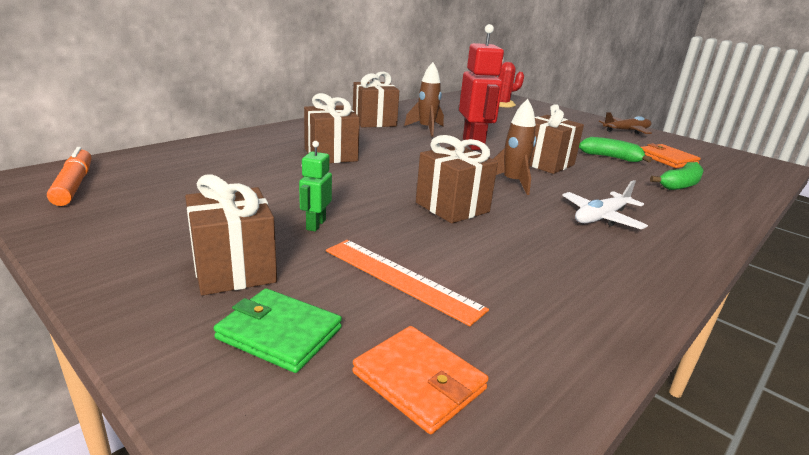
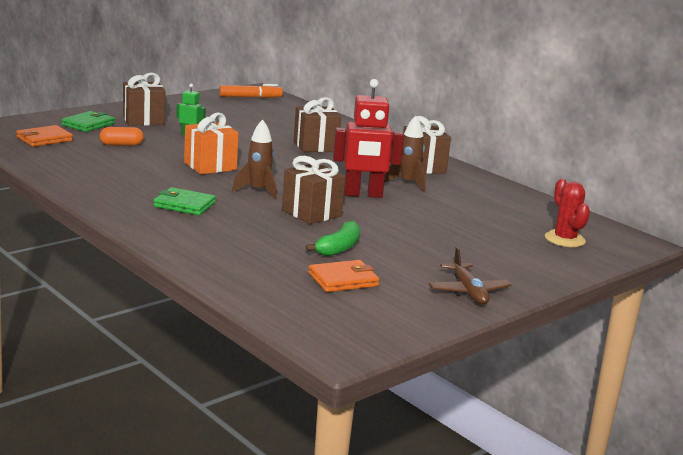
camera: 95 degrees right, 5 degrees down
(401, 279) = (121, 144): orange ruler -> orange capsule
(452, 207) = (210, 166): brown gift -> orange gift
(601, 217) = (184, 205): white plane -> green wallet
(679, 185) = (255, 258): green banana -> none

